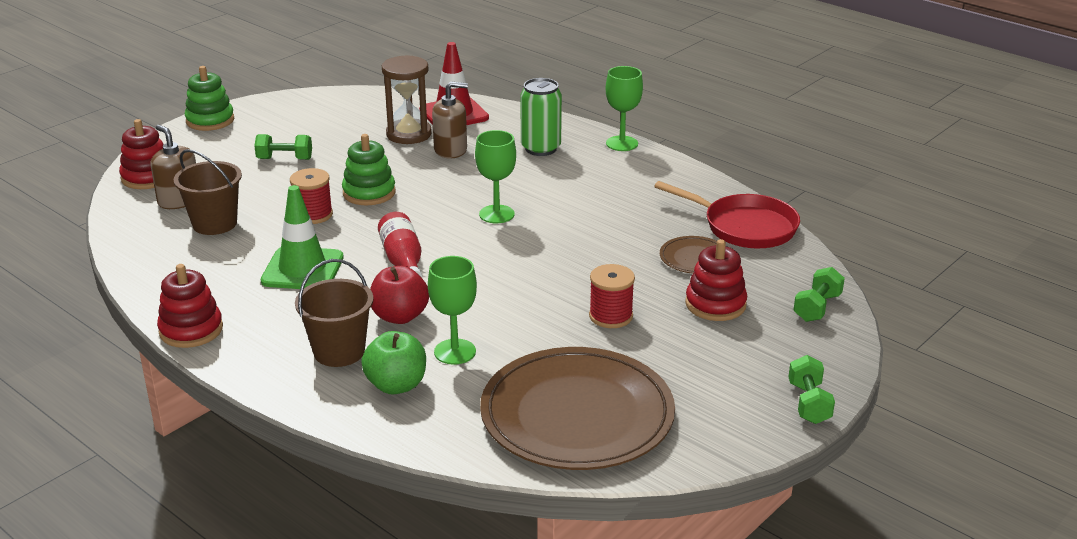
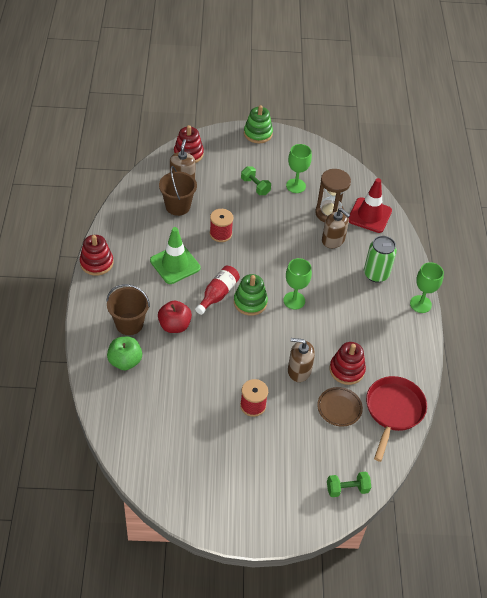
camera: 45 degrees right, 20 degrees up
(369, 193) = (260, 239): green stacking toy -> green stacking toy (250, 302)
(455, 352) = (168, 365): green goblet -> green goblet (296, 186)
(577, 415) = (164, 442): brown plate -> none
(604, 259) = (299, 370): none -> brown soap dispenser
(715, 304) = (306, 442): red stacking toy -> red stacking toy (346, 370)
(744, 227) = (393, 411): red pan -> red pan turned 150 degrees counterclockwise
(809, 403) = (258, 532): green dumbbell -> none

